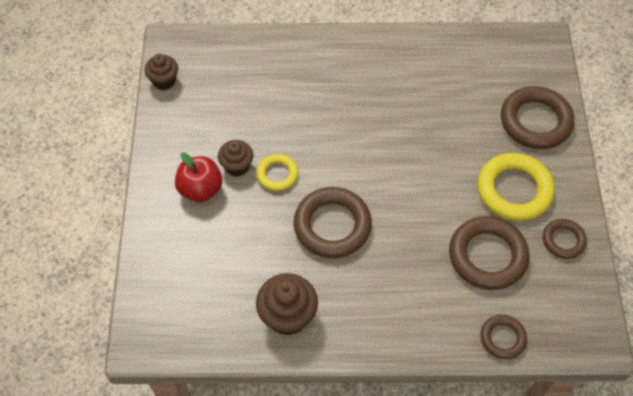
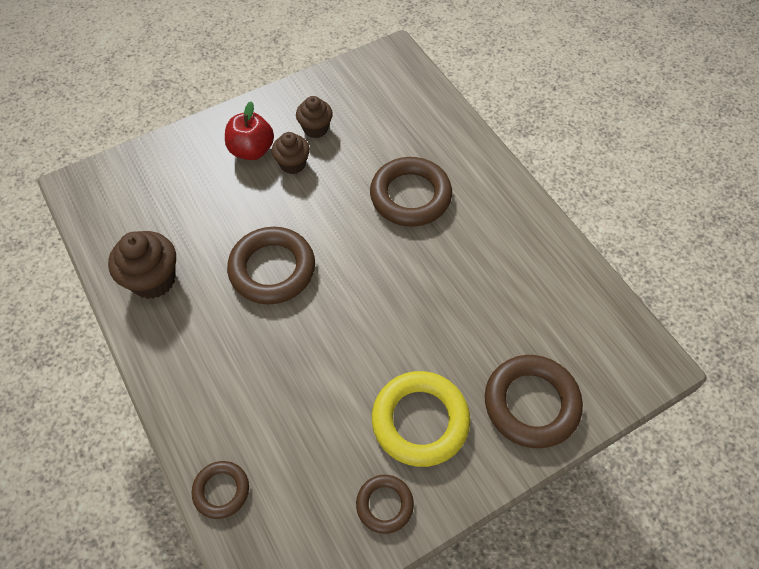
camera: 60 degrees right, 0 degrees up
(164, 81) = (349, 69): brown cupcake -> brown cupcake (315, 129)
(277, 174) = (303, 198): yellow ring -> none
(487, 256) = (317, 430): brown ring -> brown ring (410, 196)

